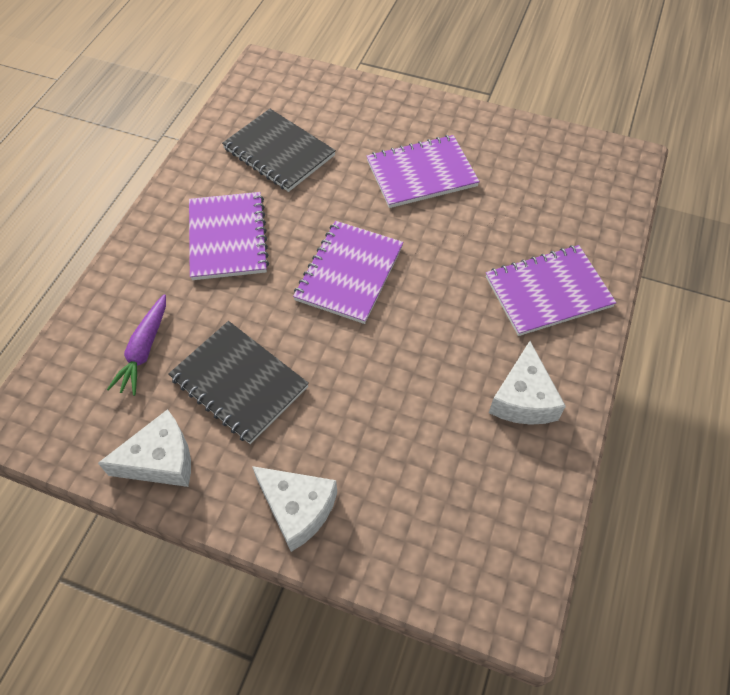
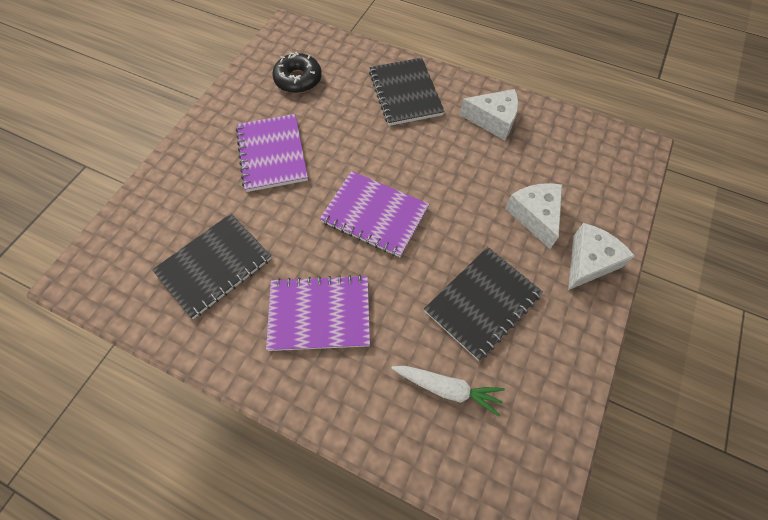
camera: 85 degrees left, 5 degrees up
(144, 350) = (447, 388): purple carrot -> white carrot
(161, 460) = (559, 365): white cheese -> white cheese (535, 216)
(541, 180) = (298, 79): none -> black donut
(548, 292) = (405, 93): purple notebook -> black notebook

